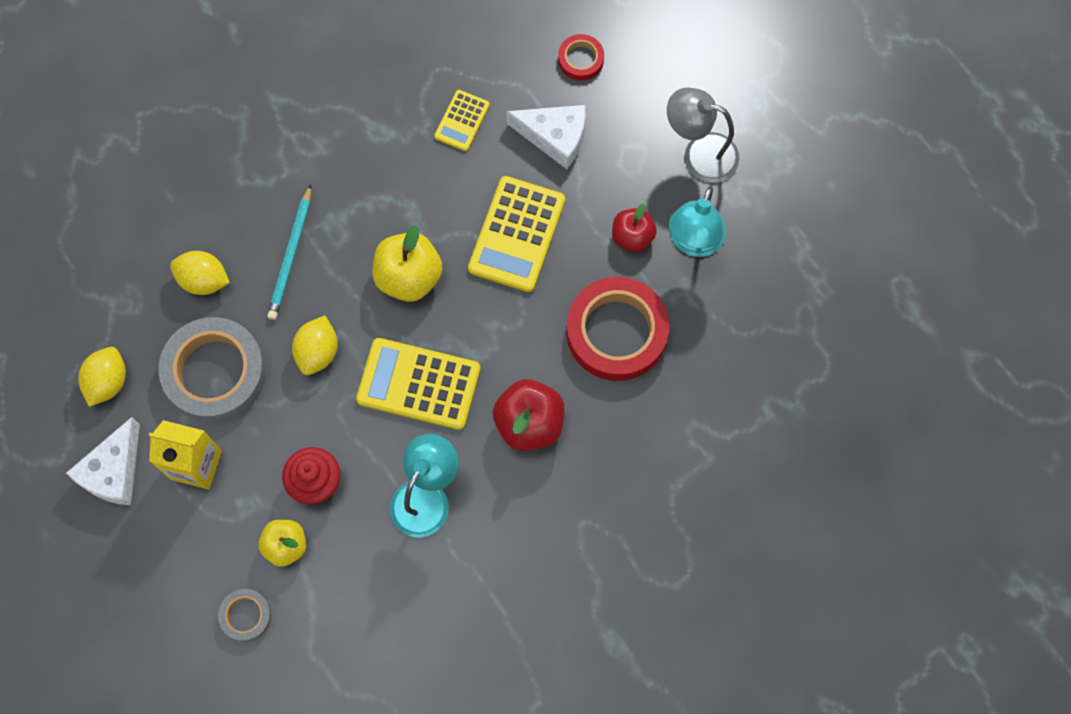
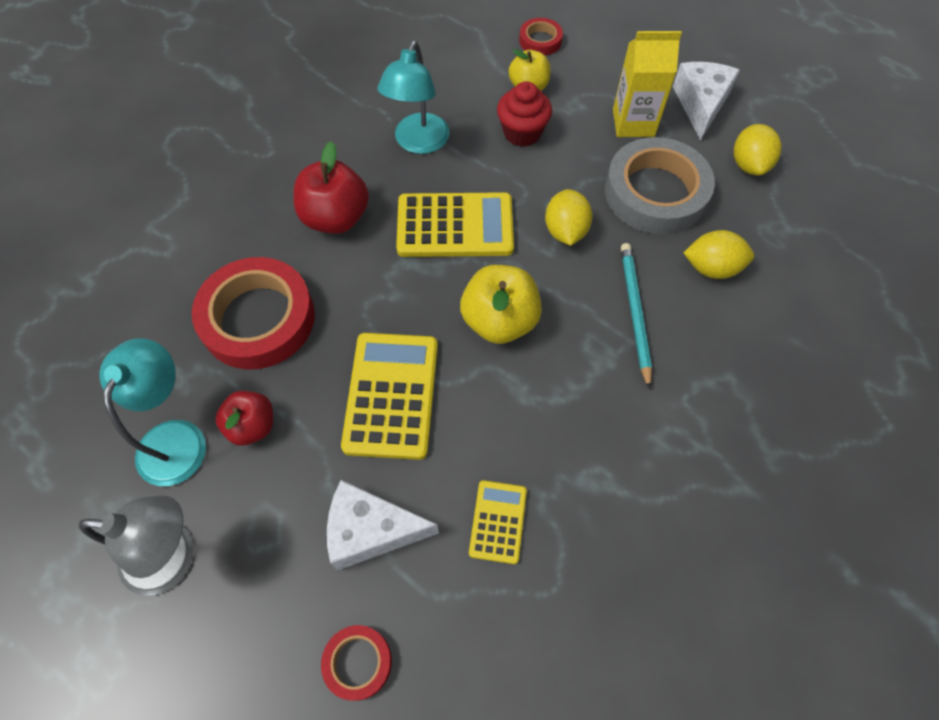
camera: 165 degrees right, 10 degrees down
(246, 616) = (540, 40): grey tape -> red tape

